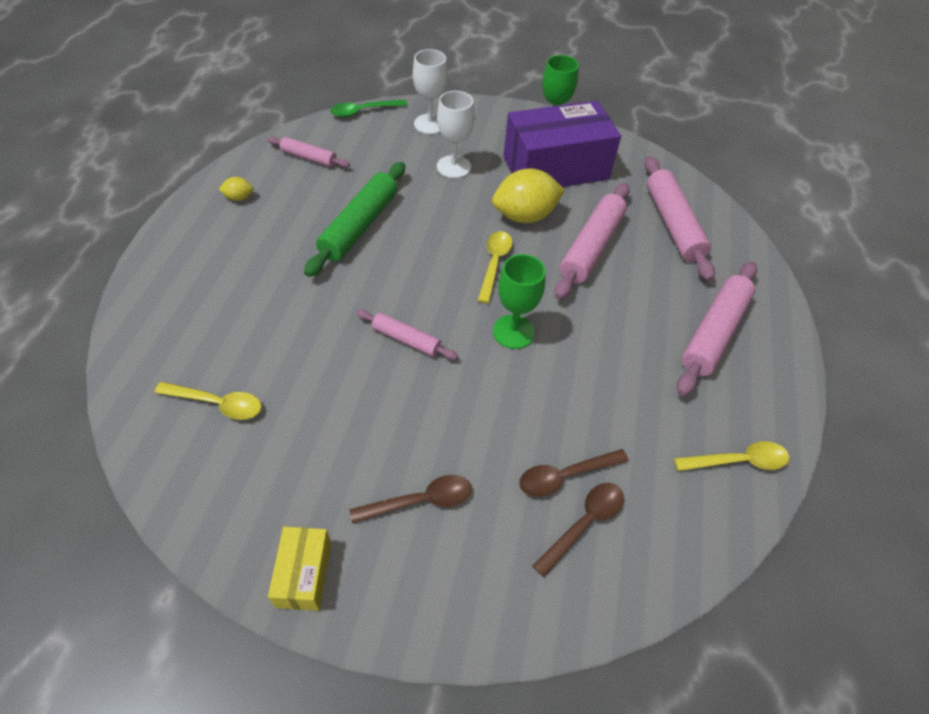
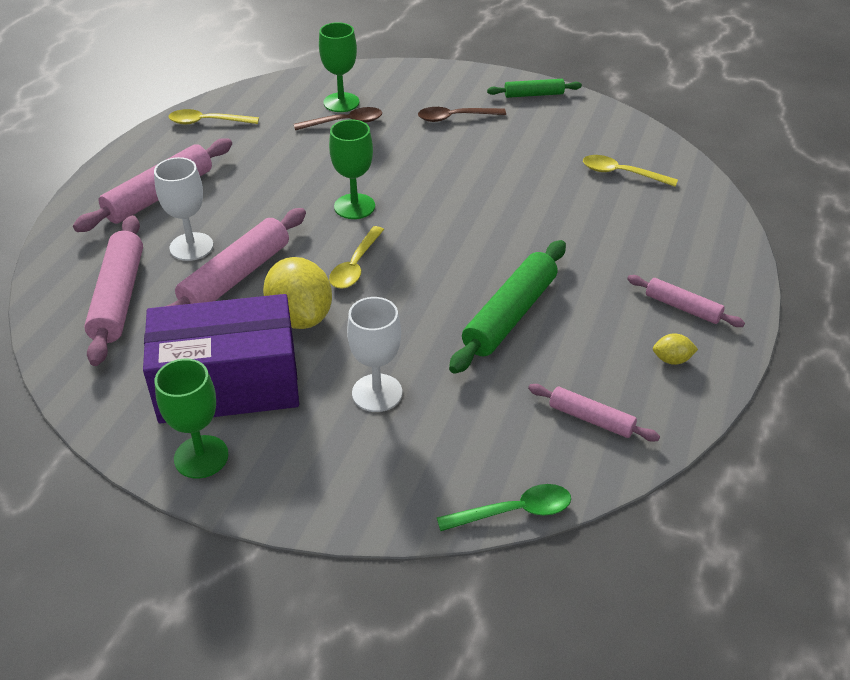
camera: 170 degrees left, 10 degrees down
(304, 574) = (534, 94): yellow box -> green rolling pin
(406, 339) = (459, 206): pink rolling pin -> pink rolling pin (682, 307)
(430, 124) = (401, 477): white goblet -> white goblet (191, 247)
(524, 216) = (300, 317): yellow lemon -> yellow lemon turned 75 degrees clockwise
(584, 523) = (341, 102): brown spoon -> green goblet

